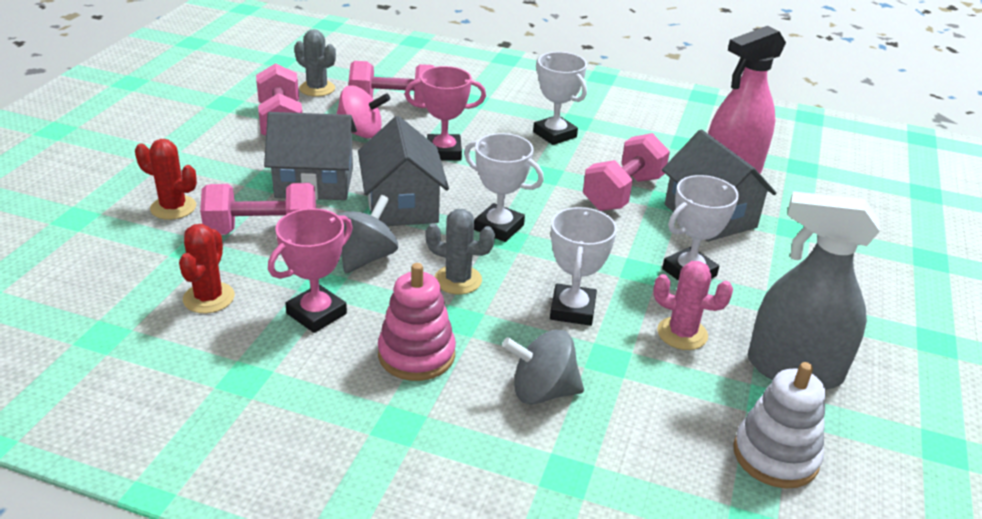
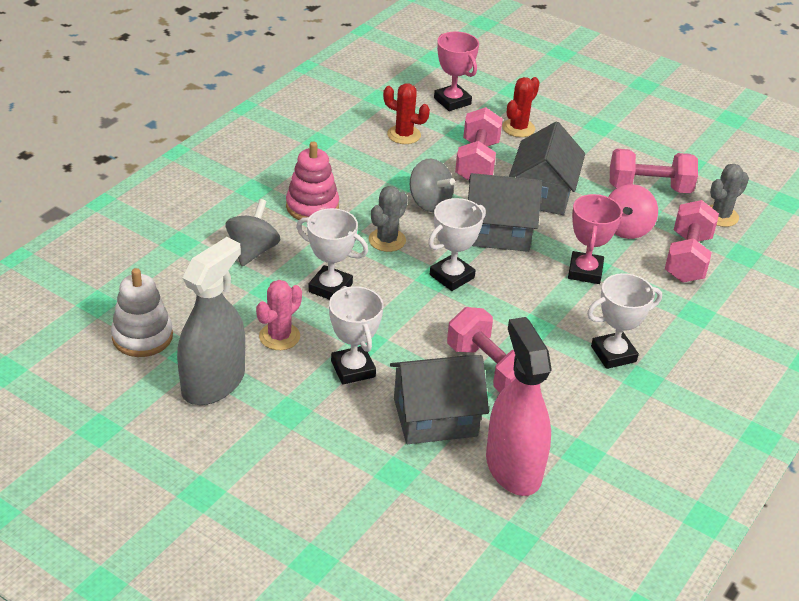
camera: 105 degrees right, 5 degrees up
(316, 314) = (371, 173): pink trophy -> pink trophy (452, 101)

